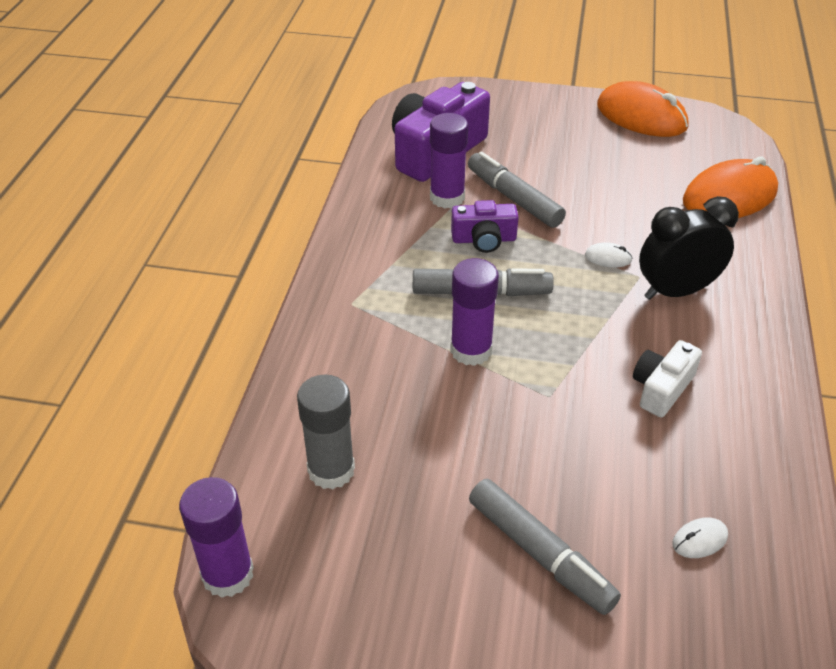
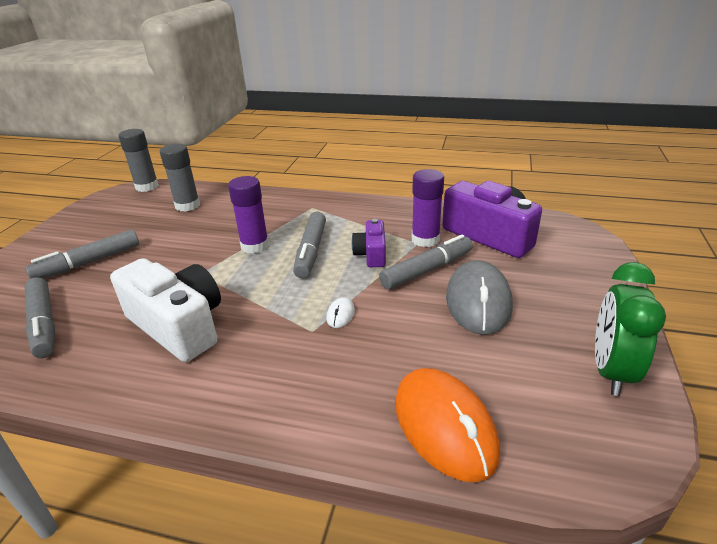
camera: 95 degrees right, 10 degrees down
(228, 574) = (147, 187): purple glue stick -> grey glue stick
(565, 169) = (478, 301): none -> grey mouse
(641, 116) = (610, 371): orange mouse -> green clock
(661, 388) = (178, 325): white camera -> white camera, size x1.86
(676, 291) = (286, 351): black clock -> none
(699, 540) = (44, 324): white mouse -> grey marker

